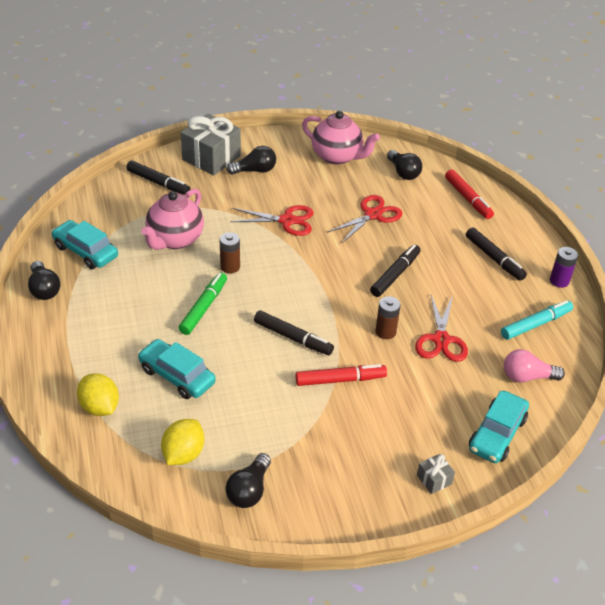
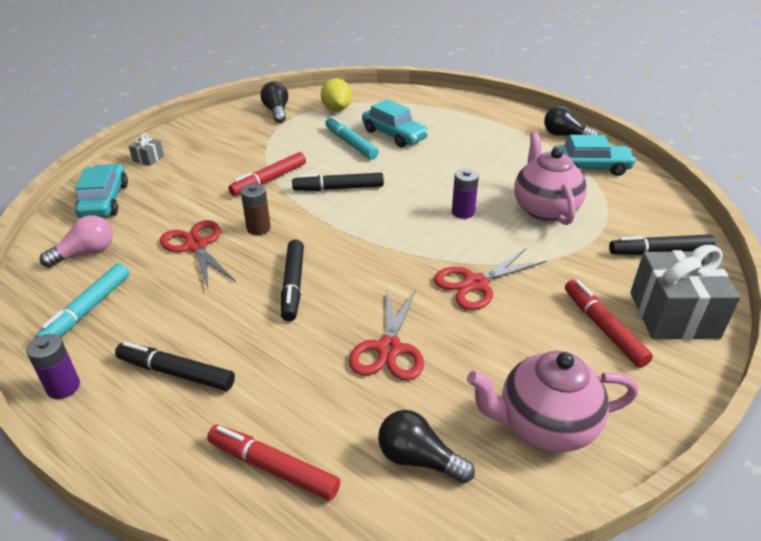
camera: 145 degrees right, 5 degrees down
(100, 407) = (418, 106): yellow lemon -> none
(177, 376) = (394, 135): turquoise car -> turquoise car turned 45 degrees clockwise
(203, 307) = (437, 175): green marker -> none
(228, 387) = (350, 143): none -> turquoise marker
(230, 267) = (463, 212): brown battery -> purple battery
(255, 170) = (603, 328): black light bulb -> red marker

